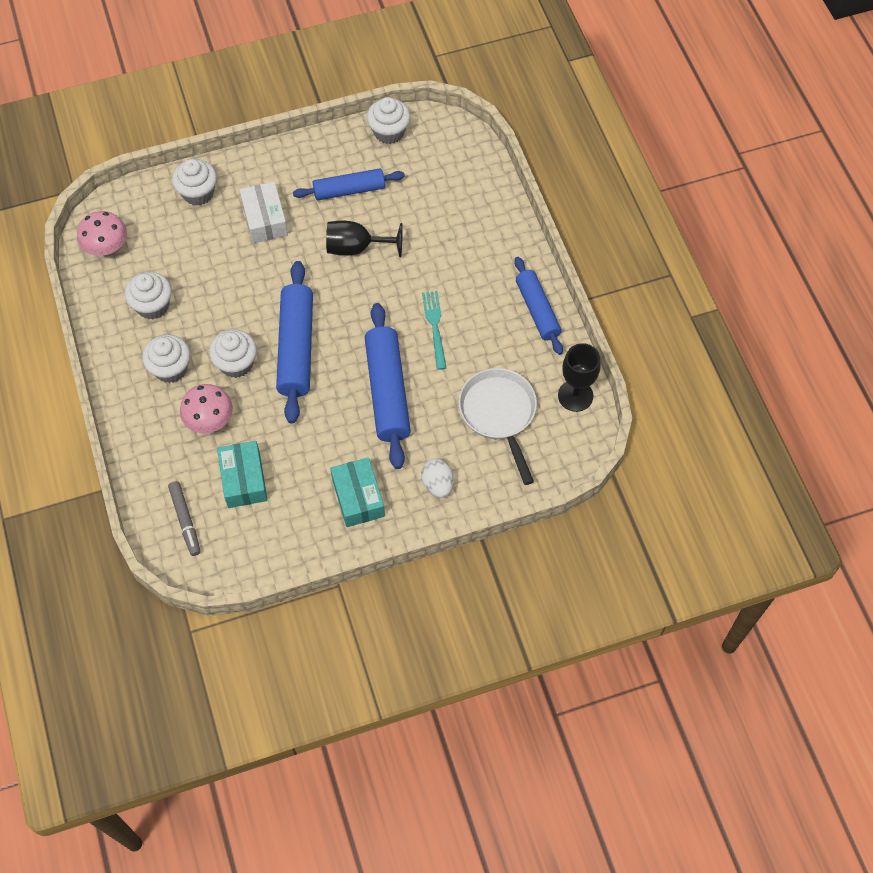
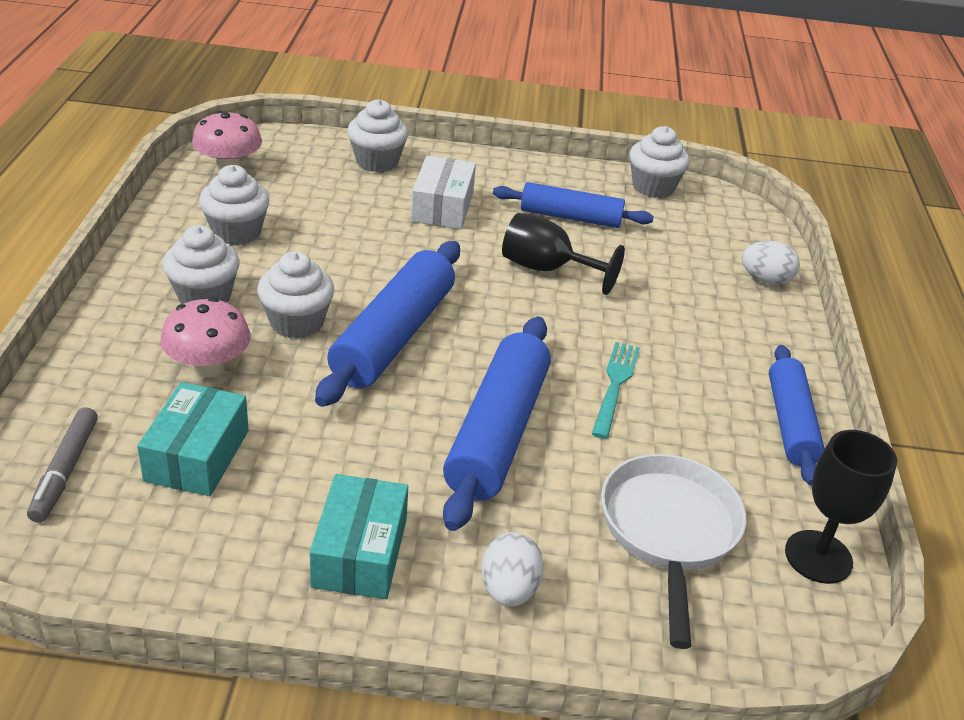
camera: 20 degrees right, 25 degrees down
(489, 194) = (765, 280): none -> white egg

